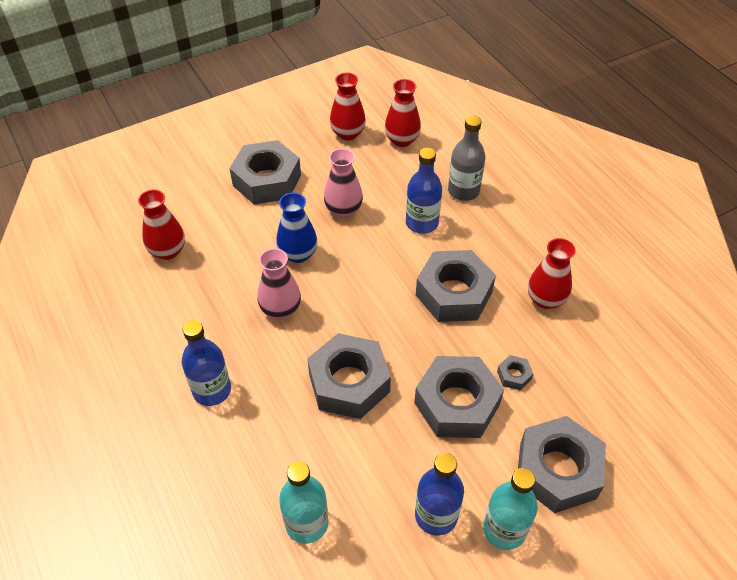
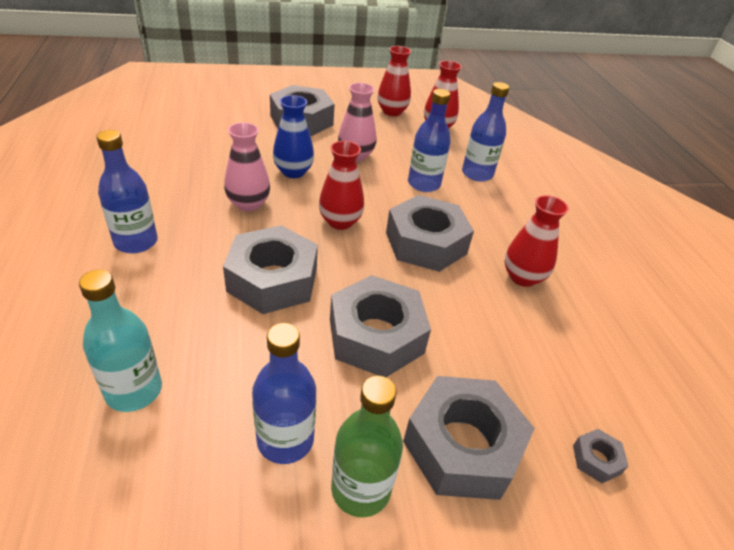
camera: 15 degrees right, 10 degrees down
(168, 251) = (182, 138): red vase -> red vase (340, 222)
(463, 191) = (477, 174): grey bottle -> blue bottle
(504, 529) = (360, 489): turquoise bottle -> green bottle
(514, 375) = (455, 332): grey nut -> grey nut (596, 459)

